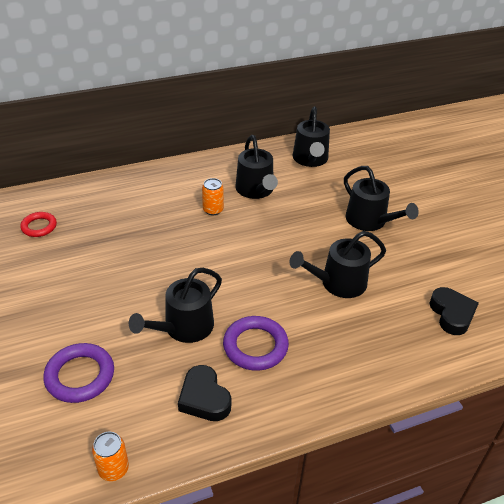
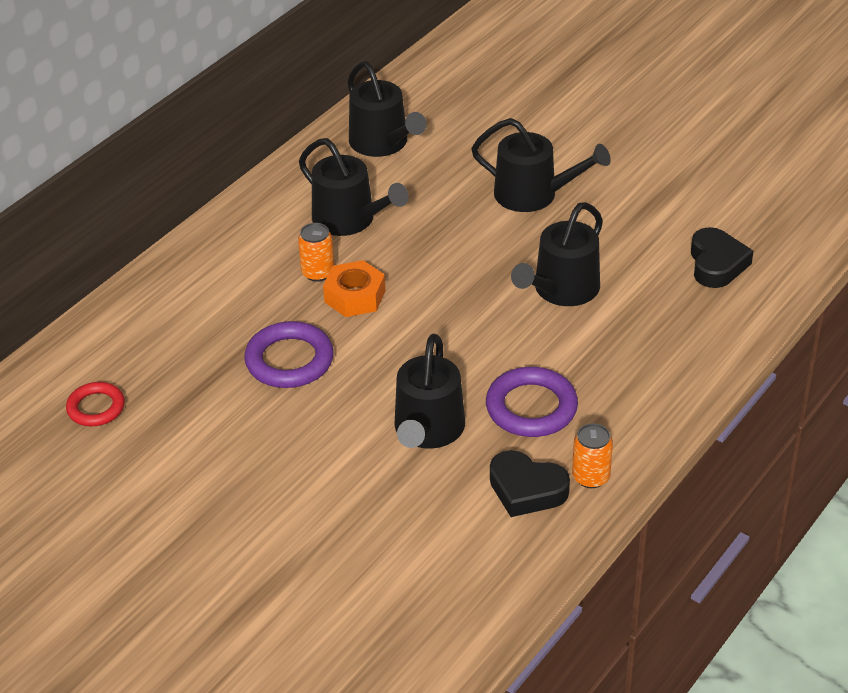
camera: 30 degrees left, 0 degrees up
(80, 376) = (358, 544): purple ring -> purple ring (289, 360)
(113, 469) = (497, 606): orange can -> orange can (591, 477)
(219, 231) = (354, 296): none -> orange nut
(452, 314) = (716, 264): black heart -> black heart turned 45 degrees clockwise

